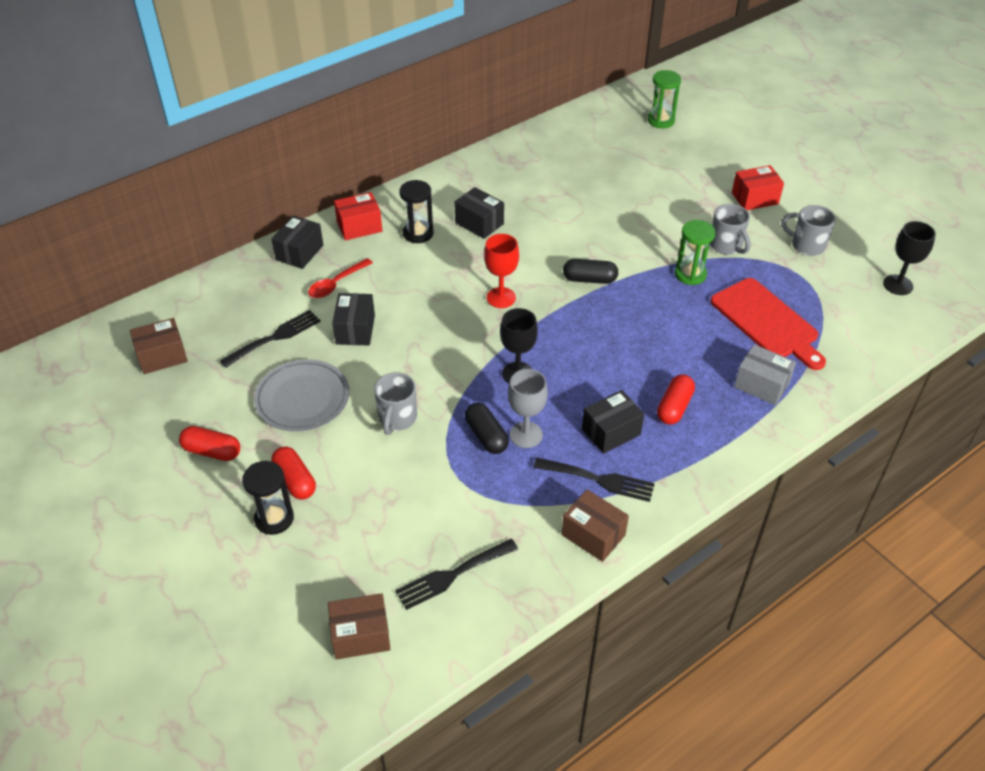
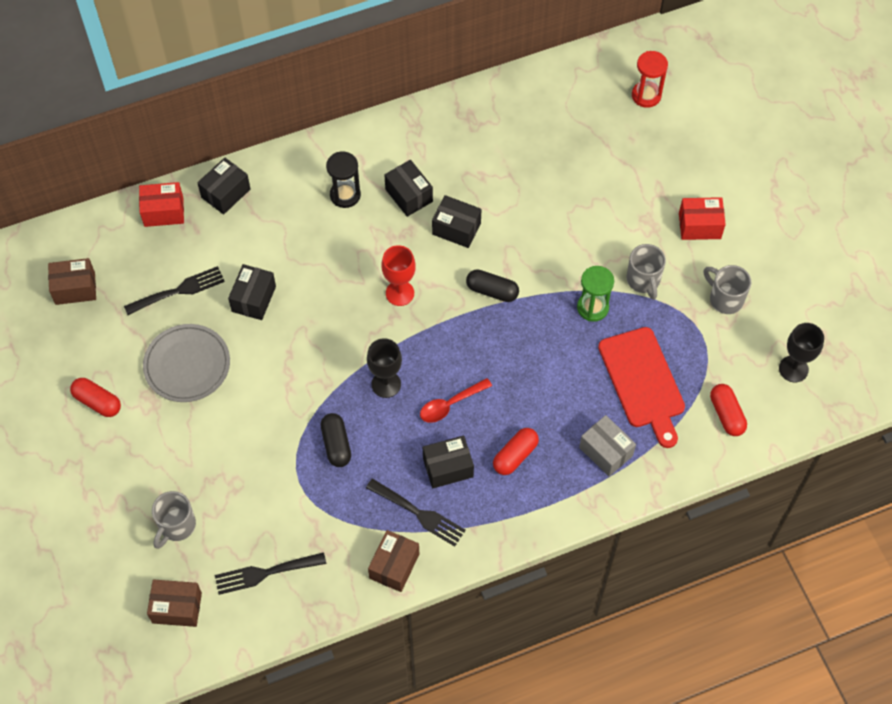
camera: 15 degrees right, 15 degrees up
(274, 518) = (134, 482): black hourglass -> none
(295, 480) = (160, 449): red capsule -> red capsule (726, 414)
(336, 284) = (250, 240): red spoon -> red spoon (450, 404)
(359, 227) = (291, 173): red box -> red box (163, 212)
(397, 419) = (264, 407): grey mug -> grey mug (176, 526)
(526, 435) = (371, 452): grey goblet -> none
(535, 239) = (456, 229): none -> black box
(593, 535) = (394, 566): brown box -> brown box turned 60 degrees clockwise
(661, 120) = (646, 95): green hourglass -> red hourglass

